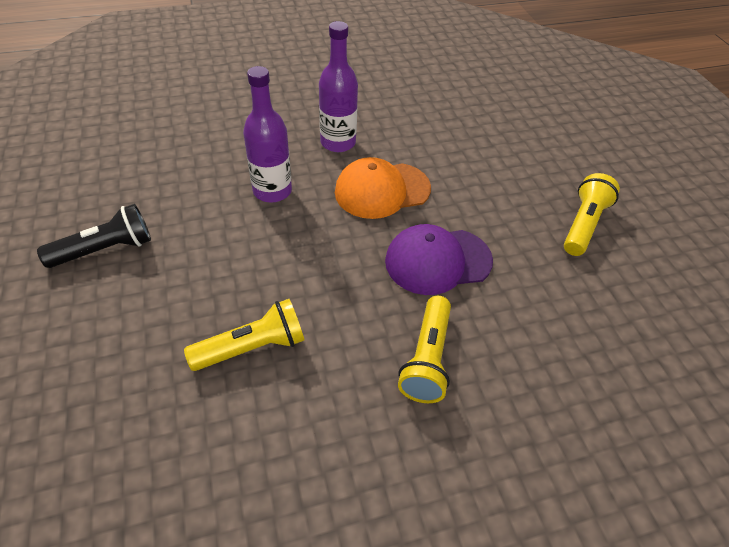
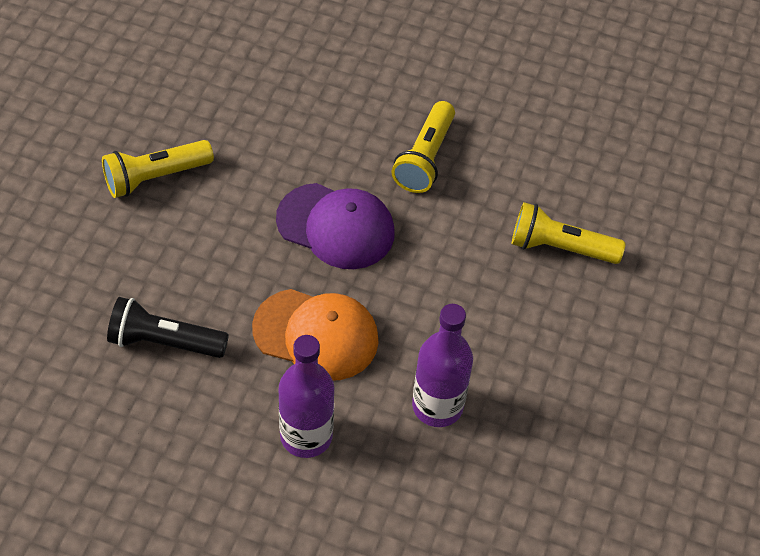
camera: 145 degrees left, 5 degrees up
(106, 249) = (653, 429): black flashlight -> black flashlight (164, 341)
(427, 359) = (425, 158): yellow flashlight -> yellow flashlight turned 150 degrees clockwise

